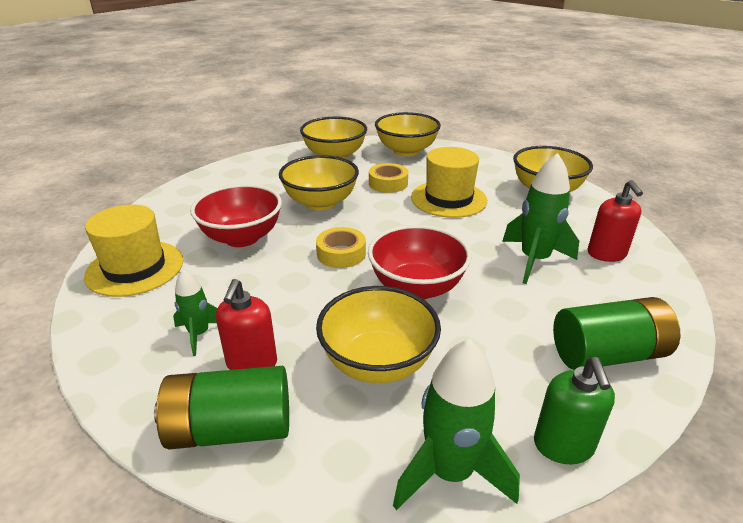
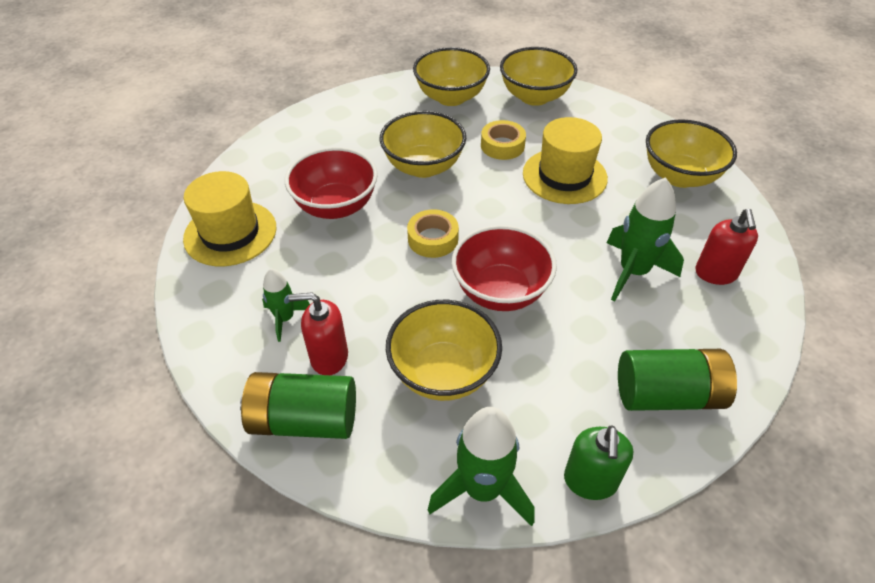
camera: 10 degrees right, 15 degrees up
(251, 364) = (329, 357): red soap dispenser -> red soap dispenser turned 75 degrees clockwise

